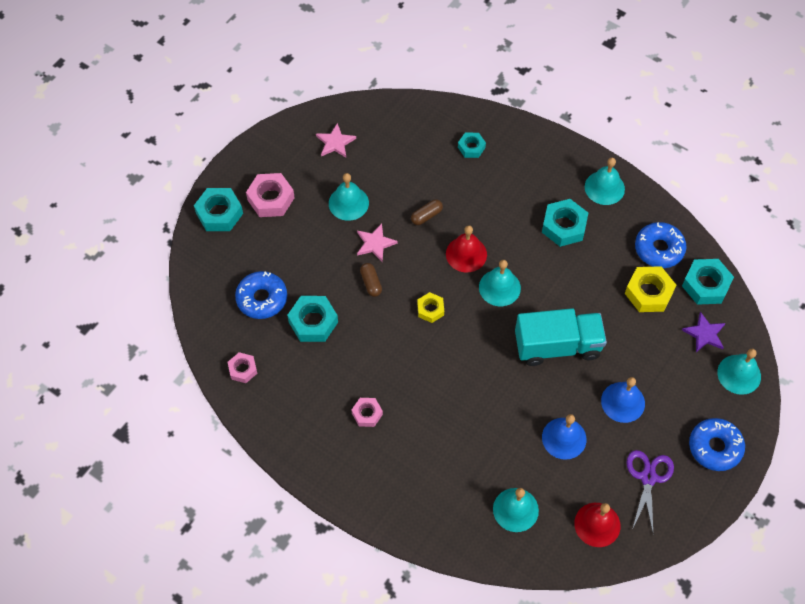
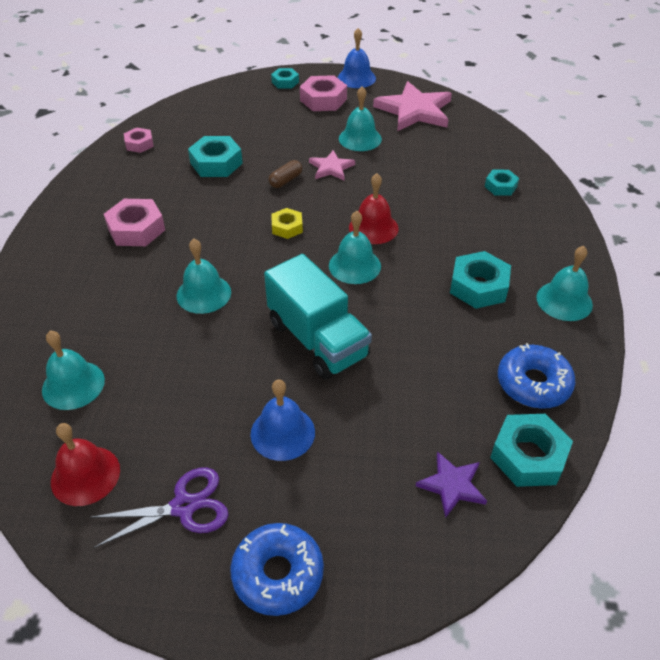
camera: 60 degrees right, 15 degrees down
(219, 213) = (285, 82): turquoise nut -> turquoise nut, size x0.60
(262, 299) = (219, 129): blue donut -> none
(335, 142) = (415, 111): pink star -> pink star, size x1.90
(367, 414) = (136, 229): pink nut -> pink nut, size x1.66
(426, 216) = (392, 187): brown capsule -> none
(564, 438) = (195, 393): blue bell -> blue bell (356, 78)
(649, 293) = (461, 398): yellow nut -> none
(739, 374) = (420, 557): turquoise bell -> turquoise bell (204, 293)

